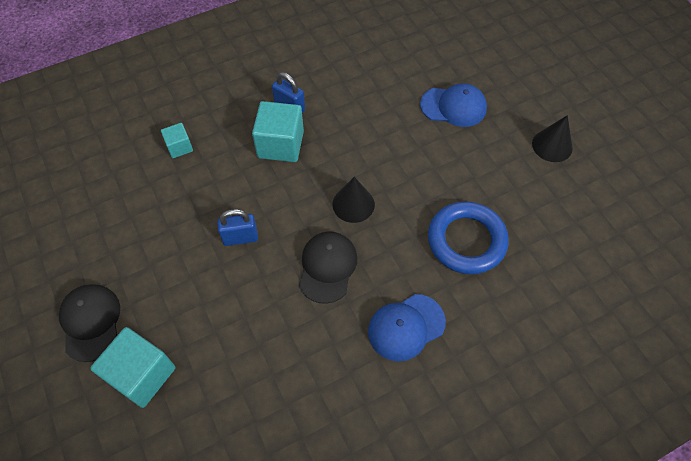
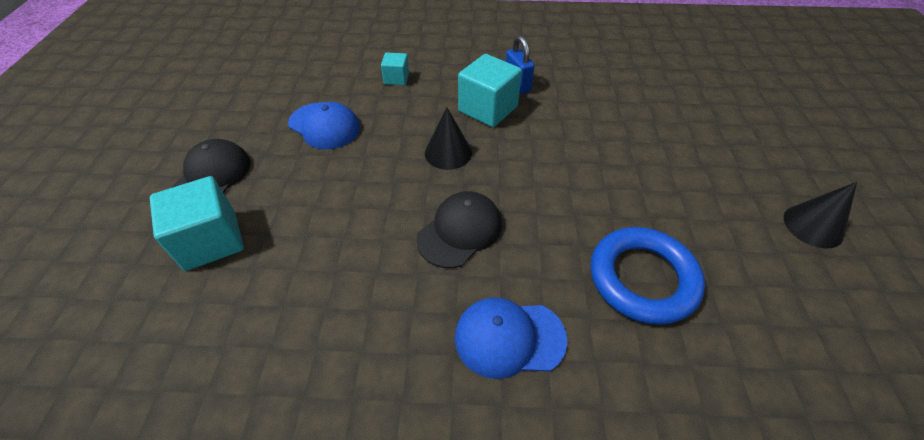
camera: 30 degrees right, 10 degrees down
(240, 238) = (393, 167): blue padlock -> none
(353, 204) = (527, 185): black cone -> black cone (448, 152)
(453, 106) = (696, 143): blue cap -> blue cap (324, 126)

